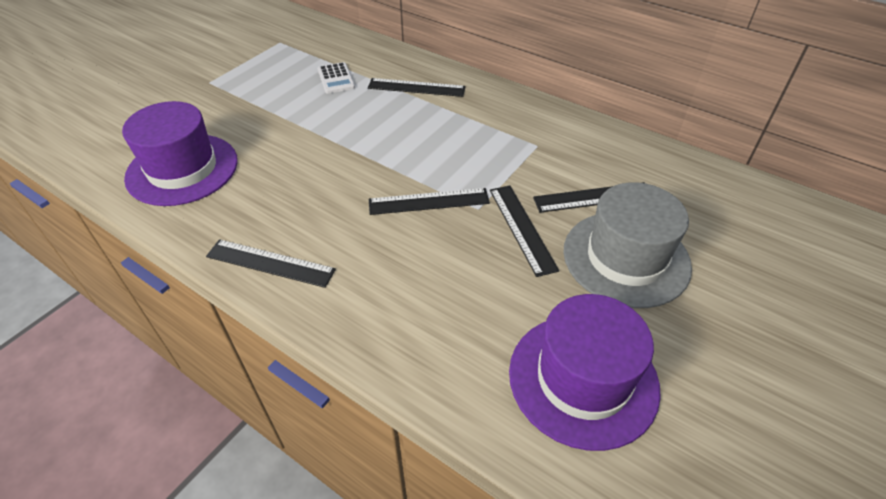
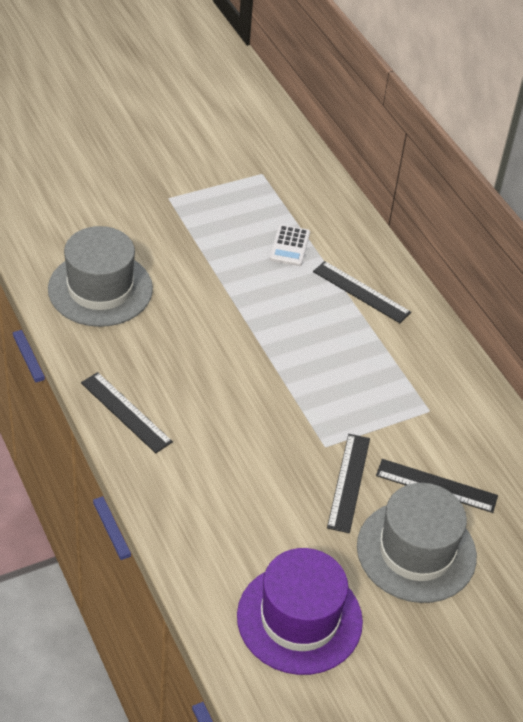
camera: 25 degrees right, 0 degrees up
(182, 169) = (100, 289): purple hat -> grey hat
(428, 201) = (287, 419): black ruler -> none

